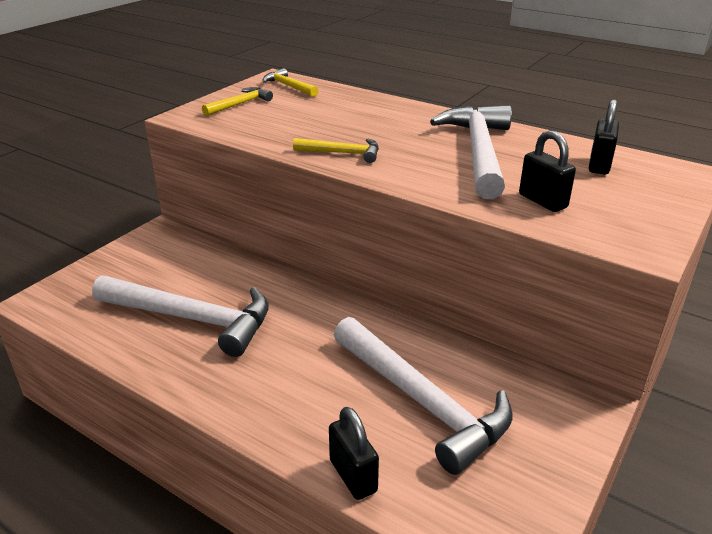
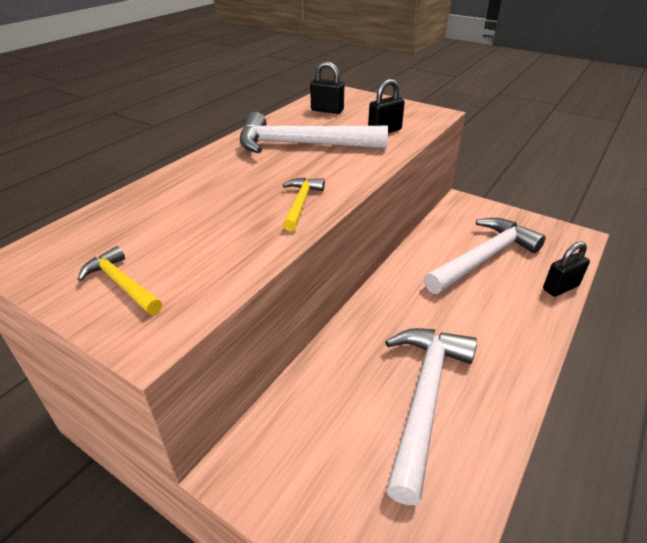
camera: 90 degrees left, 5 degrees up
(288, 86) = (70, 245): yellow hammer -> none

